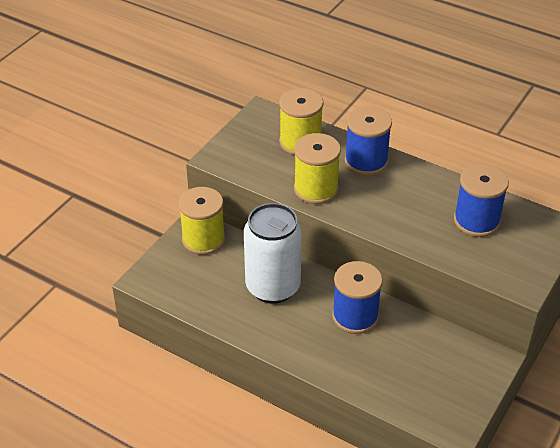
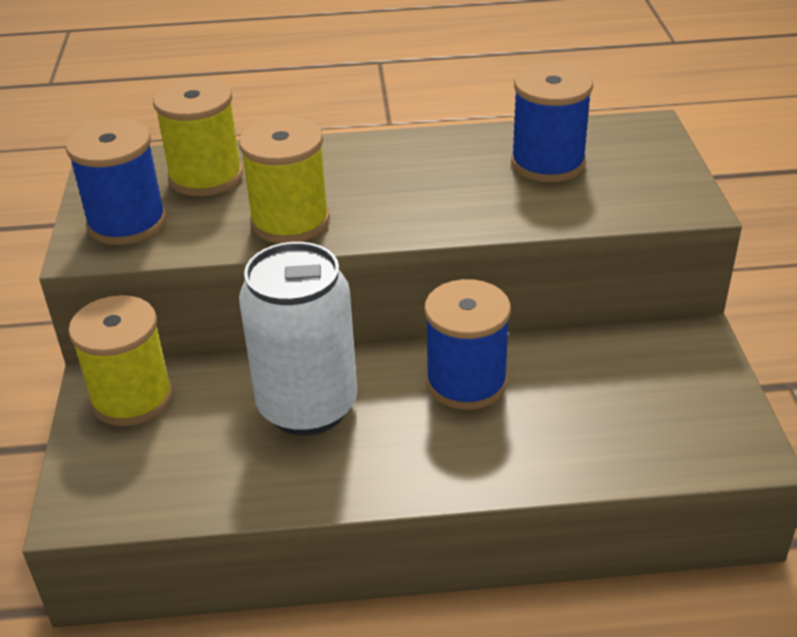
camera: 35 degrees left, 5 degrees down
(366, 161) = (326, 160): blue spool -> blue spool (127, 223)

